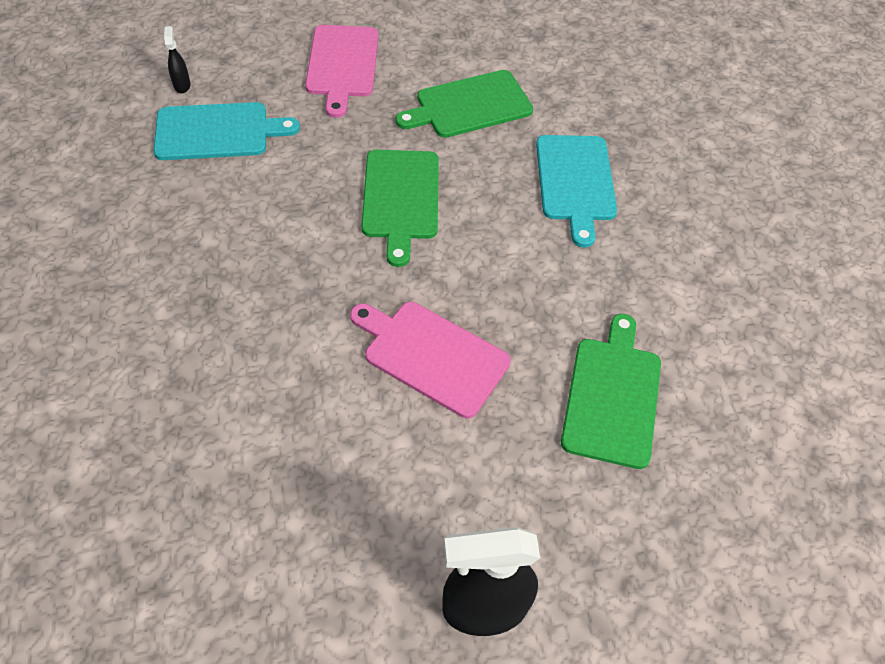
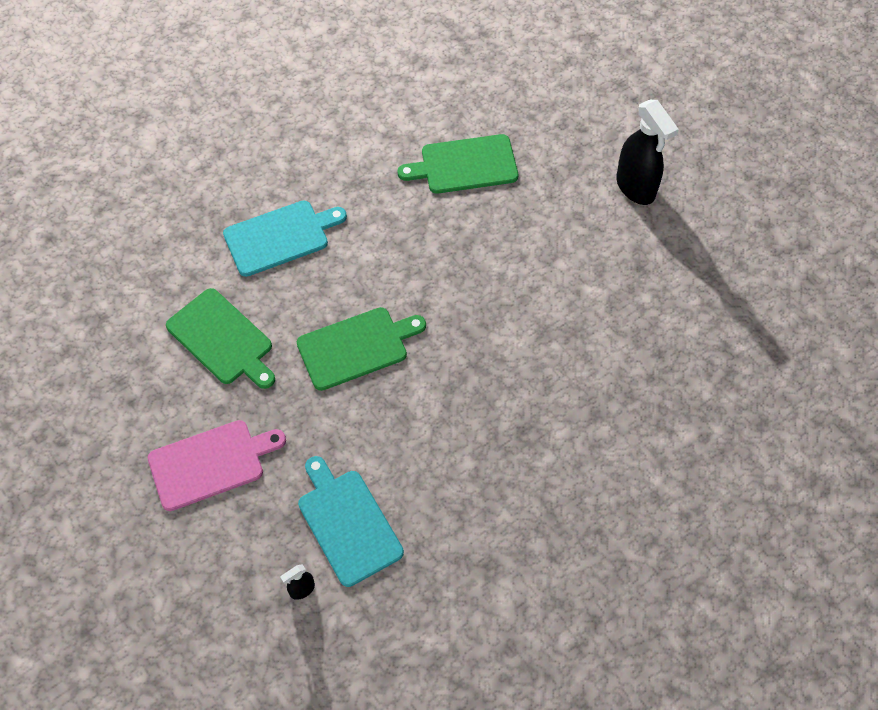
camera: 110 degrees left, 5 degrees up
(431, 355) = (489, 272): pink cutting board -> none

